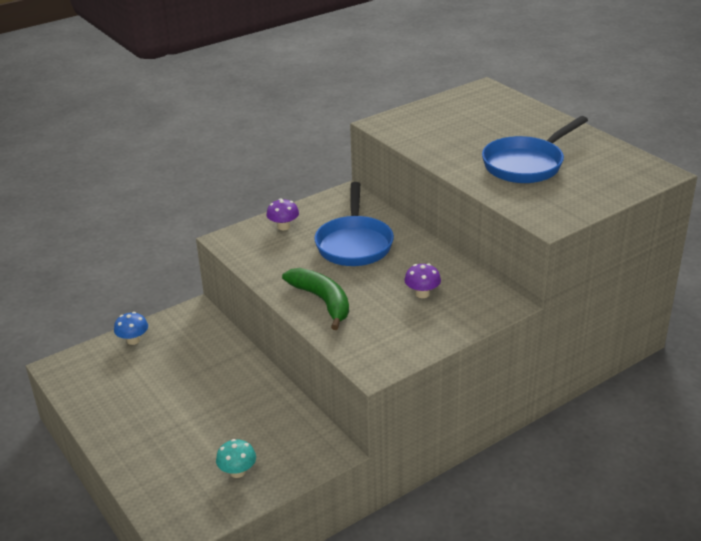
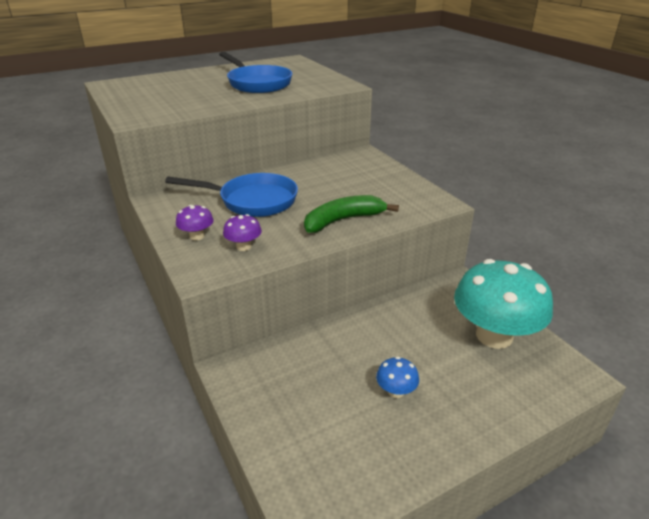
camera: 85 degrees left, 0 degrees up
(133, 340) = (271, 429): blue mushroom -> blue mushroom (396, 391)
(237, 472) = (494, 336): turquoise mushroom -> turquoise mushroom, size x2.43
(422, 294) = (342, 178): purple mushroom -> purple mushroom (243, 247)

